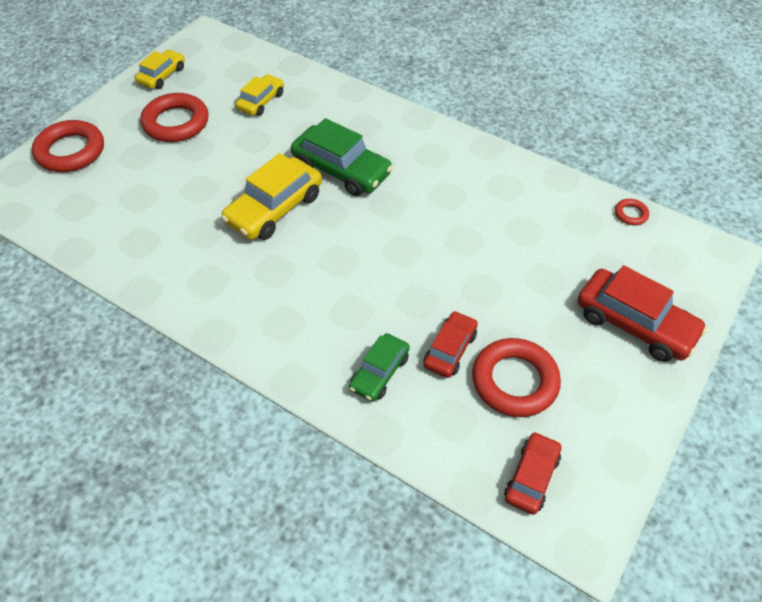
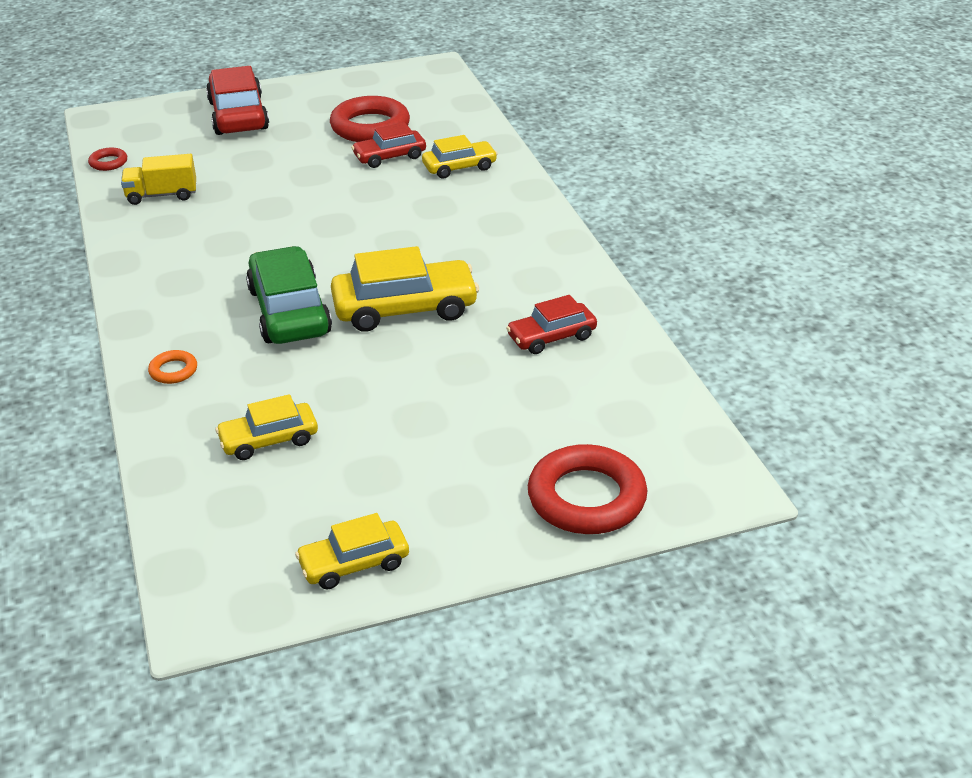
camera: 140 degrees left, 15 degrees down
(176, 123) = (410, 467): red ring -> none
(355, 107) = (173, 371): none -> orange ring
(379, 372) = (459, 167): green car -> yellow car
(531, 477) = (427, 93): red car -> red car (551, 337)
(547, 208) = (162, 195): none -> yellow truck

